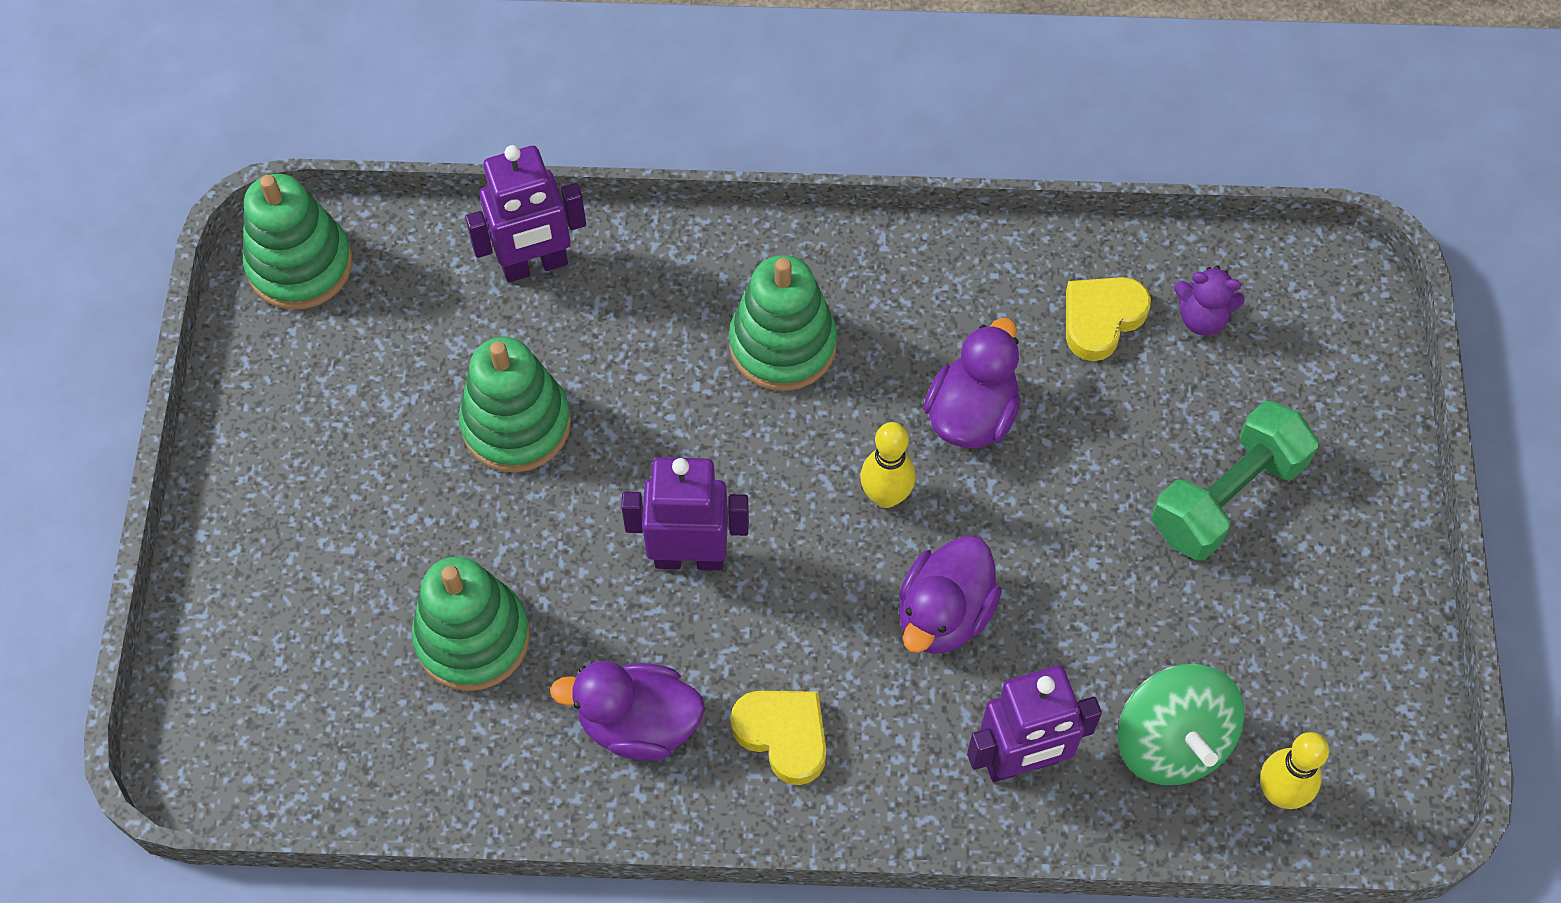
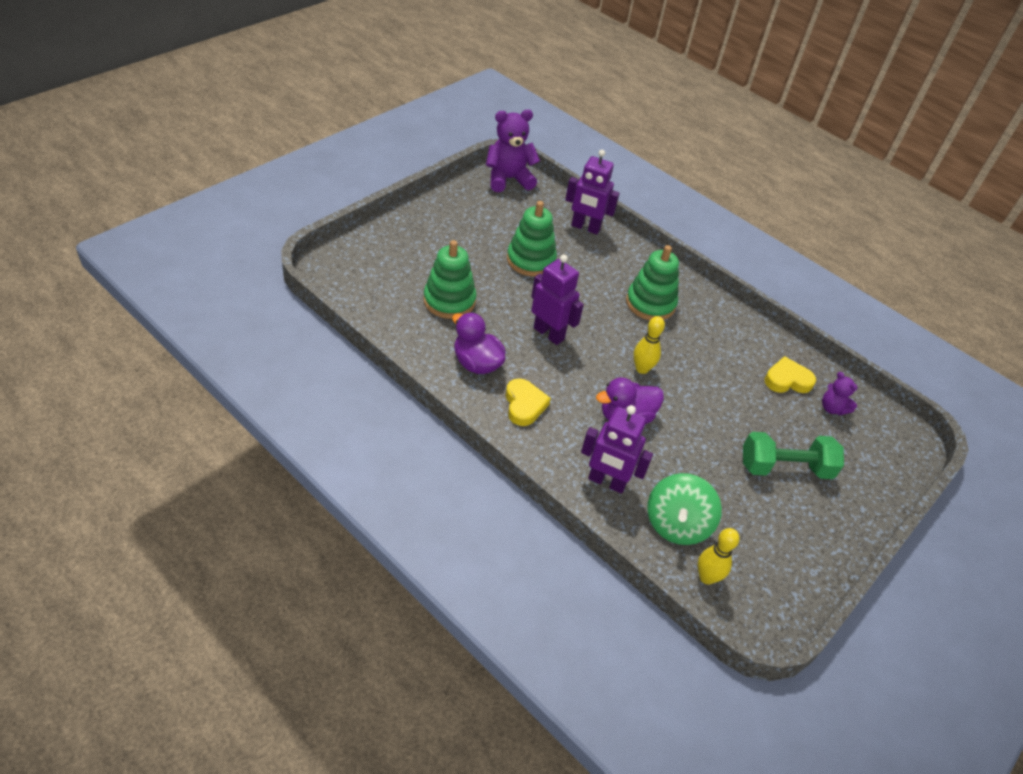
camera: 35 degrees right, 15 degrees down
(300, 265) = (508, 179): green stacking toy -> purple teddy bear
(971, 414) = (702, 370): purple duck -> none

